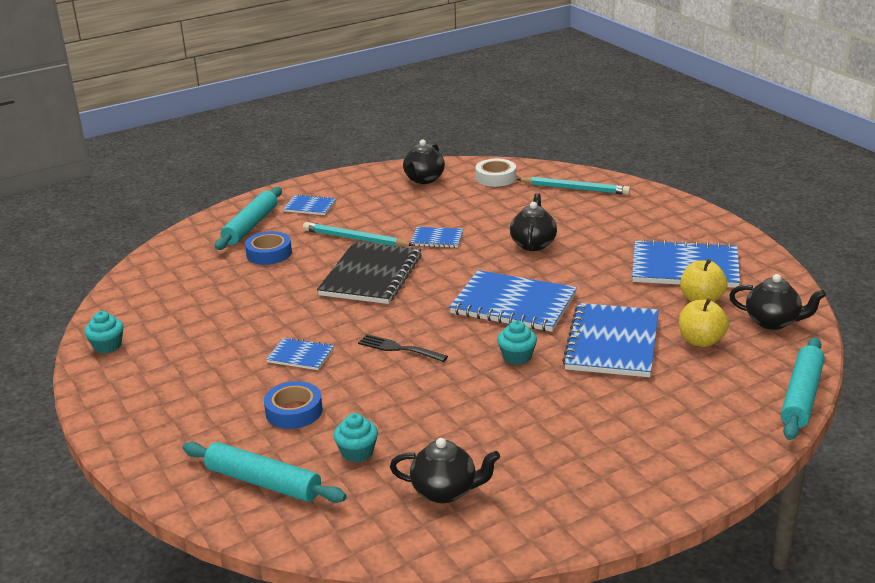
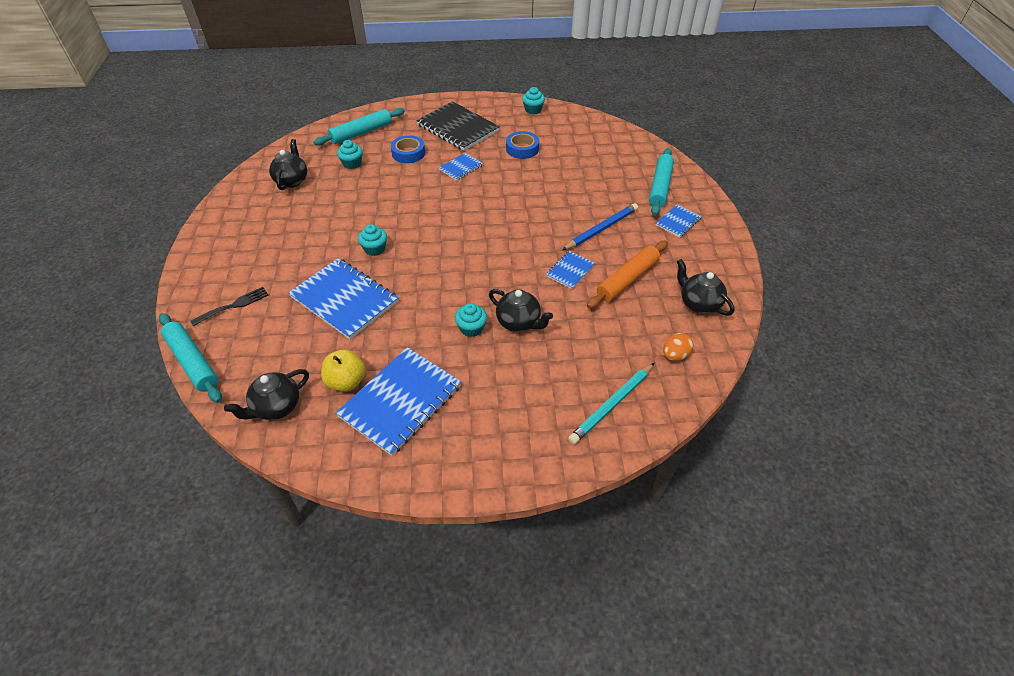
camera: 115 degrees right, 20 degrees up
(251, 226) = (660, 186): turquoise rolling pin -> turquoise rolling pin turned 60 degrees clockwise
(269, 253) = (607, 185): blue tape -> blue tape (522, 149)
(355, 239) = (601, 229): turquoise pencil -> blue pencil
(371, 275) = (536, 220): black notebook -> black notebook (458, 128)
(398, 348) = (432, 204): black fork -> black fork (234, 305)
(422, 212) = (627, 279): none -> orange rolling pin
(445, 491) = (292, 181): black teapot -> black teapot turned 150 degrees clockwise
(495, 177) = (675, 355): white tape -> orange egg
(513, 304) = (437, 273): blue notebook -> none
(566, 263) = (471, 328): none -> turquoise cupcake
(701, 341) = (299, 347): yellow apple -> none

